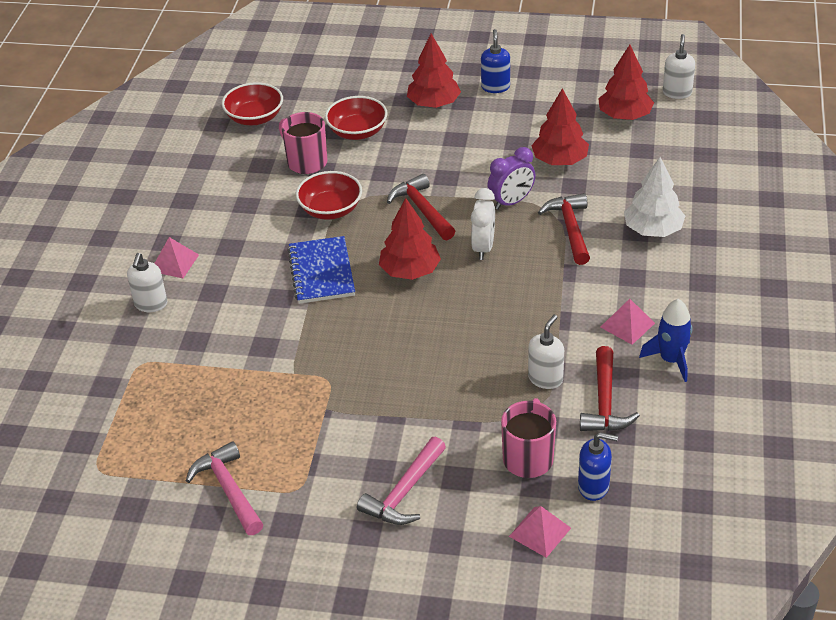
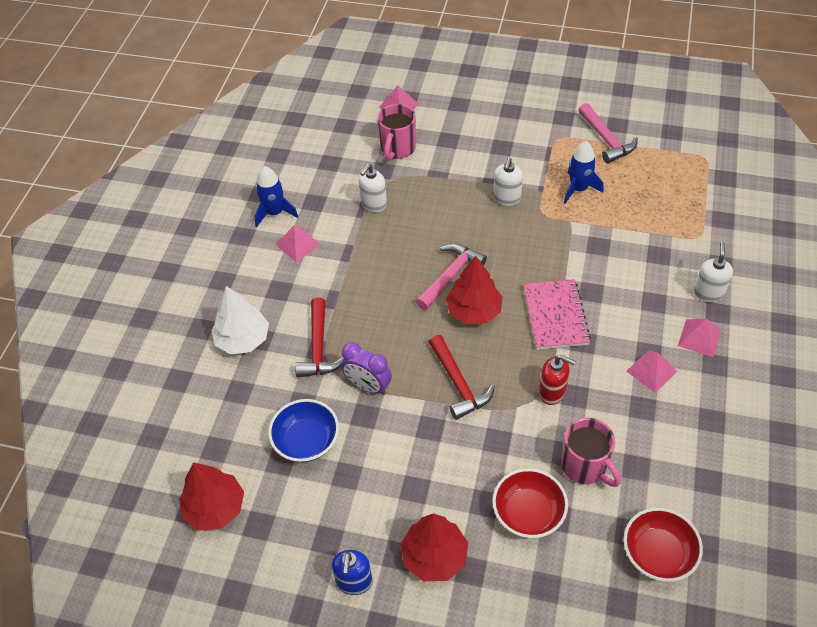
camera: 175 degrees left, 10 degrees up
(230, 232) = (651, 371): none -> pink pyramid
(278, 414) = (578, 189): none -> blue rocket
(322, 272) = (555, 316): blue notebook -> pink notebook
(330, 209) = (552, 392): red bowl -> red soap dispenser
(404, 492) = (484, 132): pink hammer -> pink hammer (450, 276)
(483, 247) = (404, 332): white clock -> none
(511, 202) = (368, 386): purple clock -> purple clock turned 120 degrees counterclockwise
(559, 160) = (306, 441): red tree -> blue bowl
(593, 487) = (358, 129): blue soap dispenser -> none
(604, 402) = (334, 184): red hammer -> none
(677, 92) = (140, 544): white soap dispenser -> white soap dispenser (506, 198)

